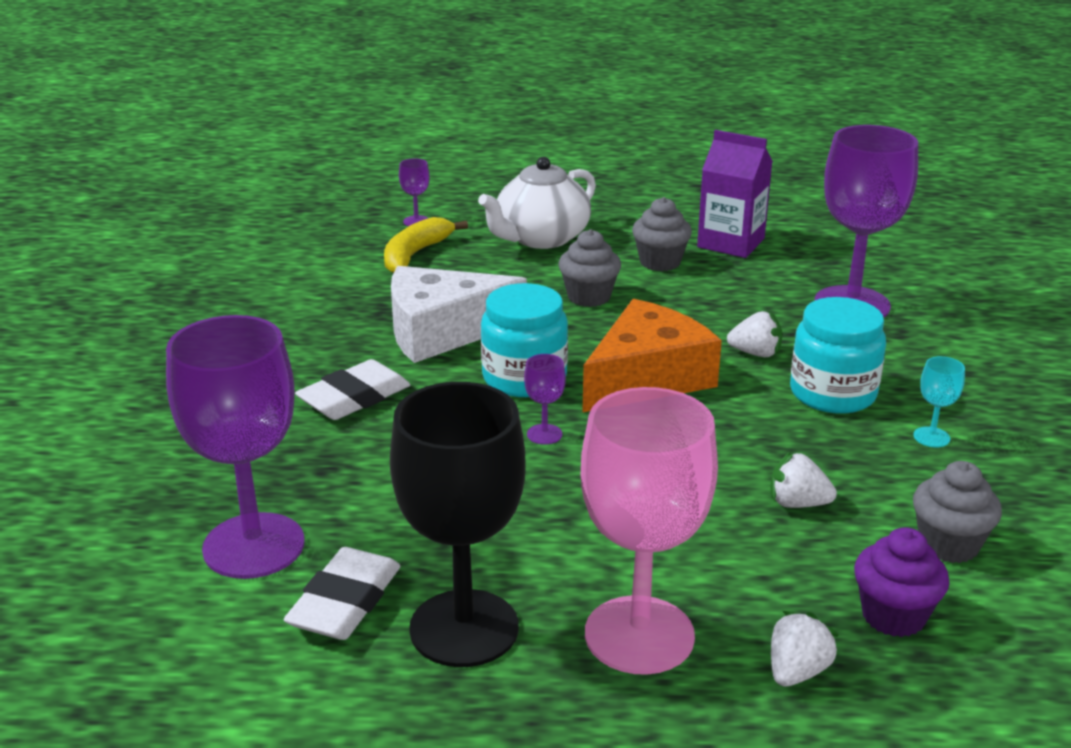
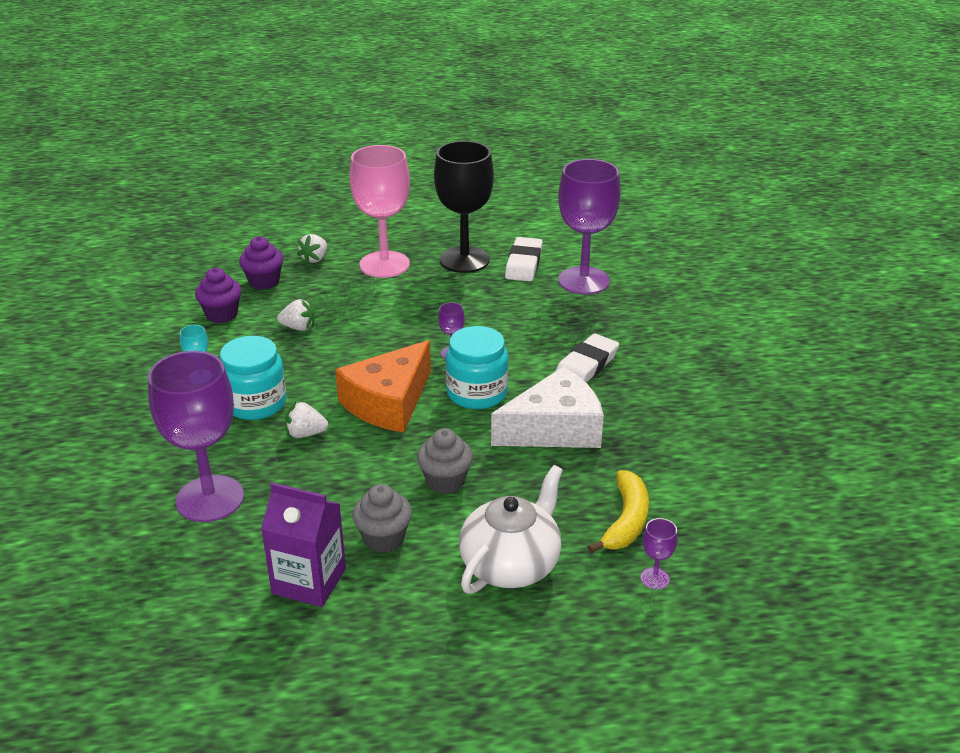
camera: 170 degrees right, 5 degrees up
(948, 545) = (221, 314): grey cupcake -> purple cupcake

